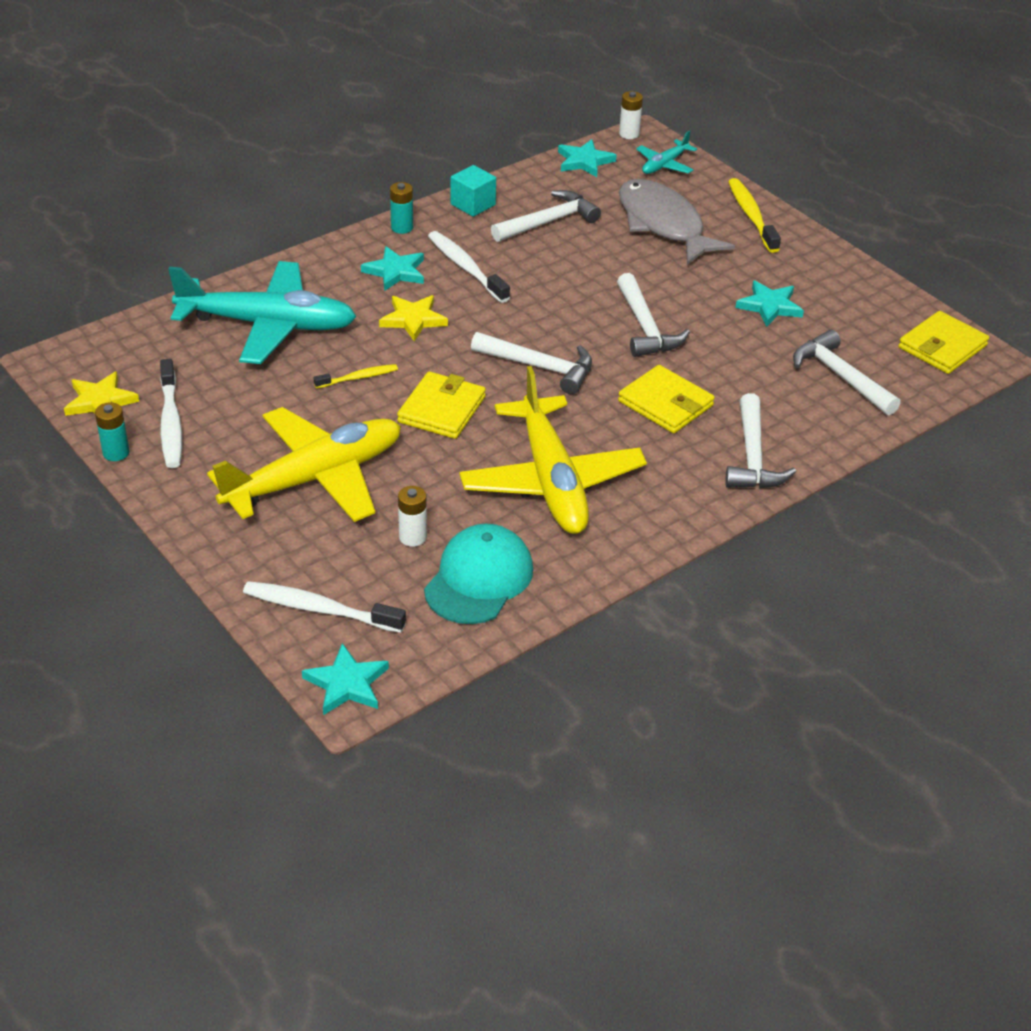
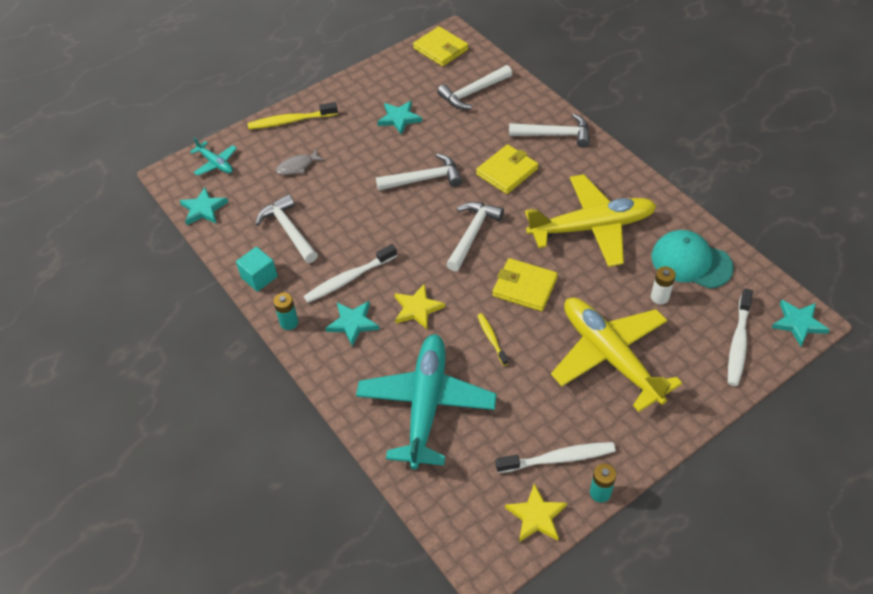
camera: 85 degrees left, 10 degrees up
(629, 134) = (167, 182): white battery -> none
(663, 224) = (297, 166): grey fish -> grey fish, size x0.45

